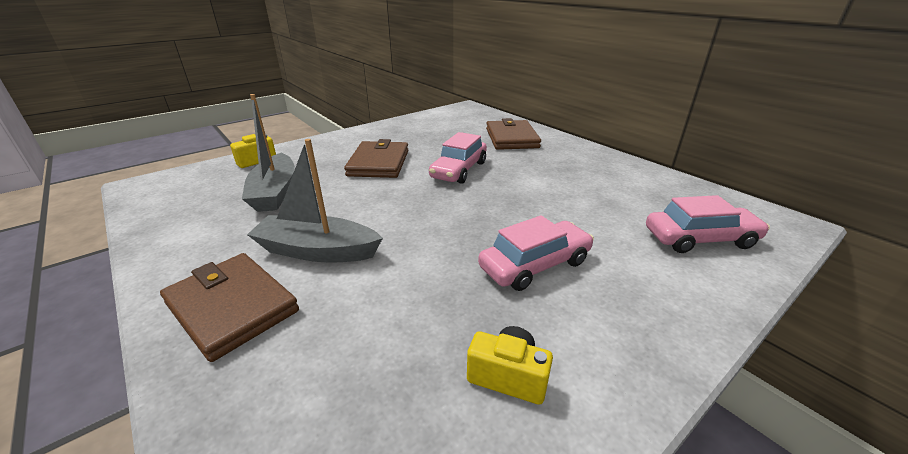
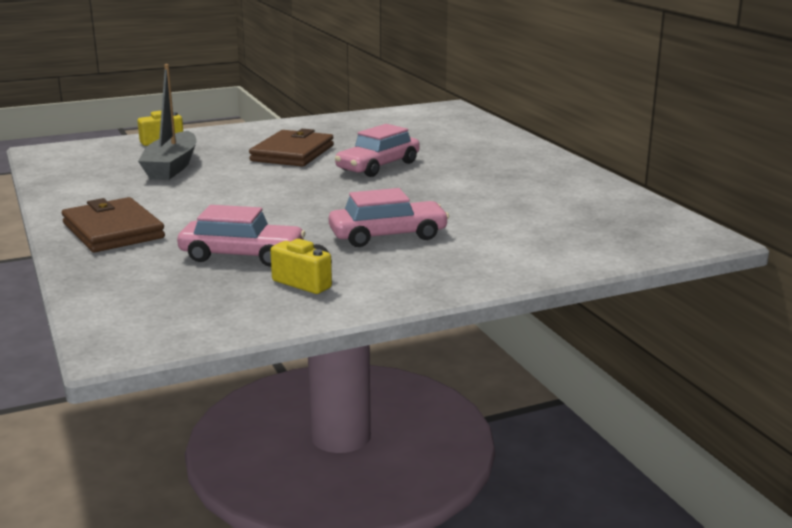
camera: 15 degrees right, 10 degrees down
(318, 251) = (195, 208): grey boat -> none
(511, 138) = (472, 143): brown wallet -> none
(700, 239) = (580, 237): pink car -> pink car (242, 255)

